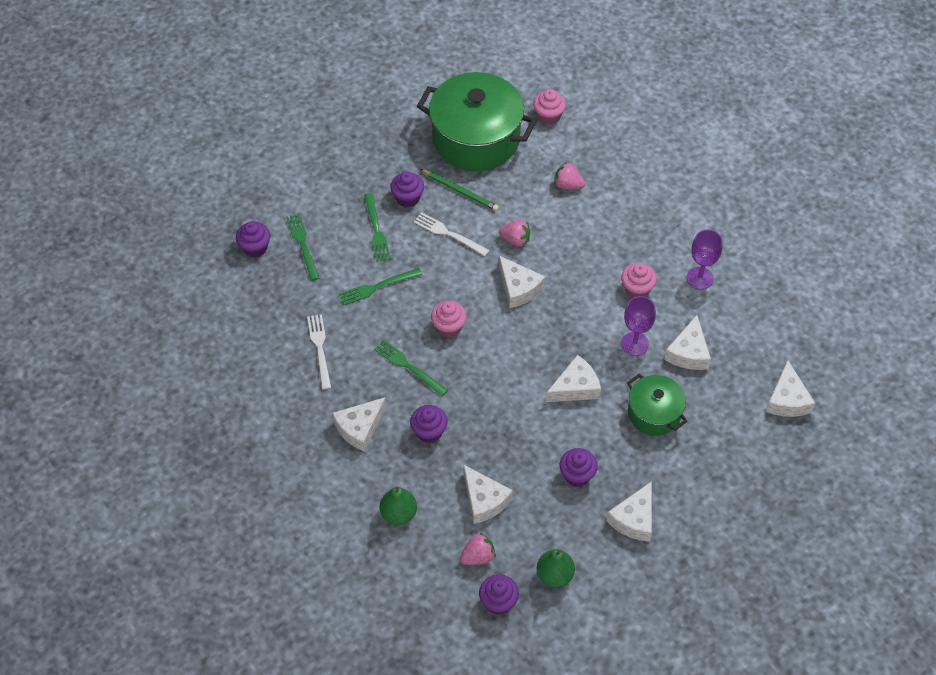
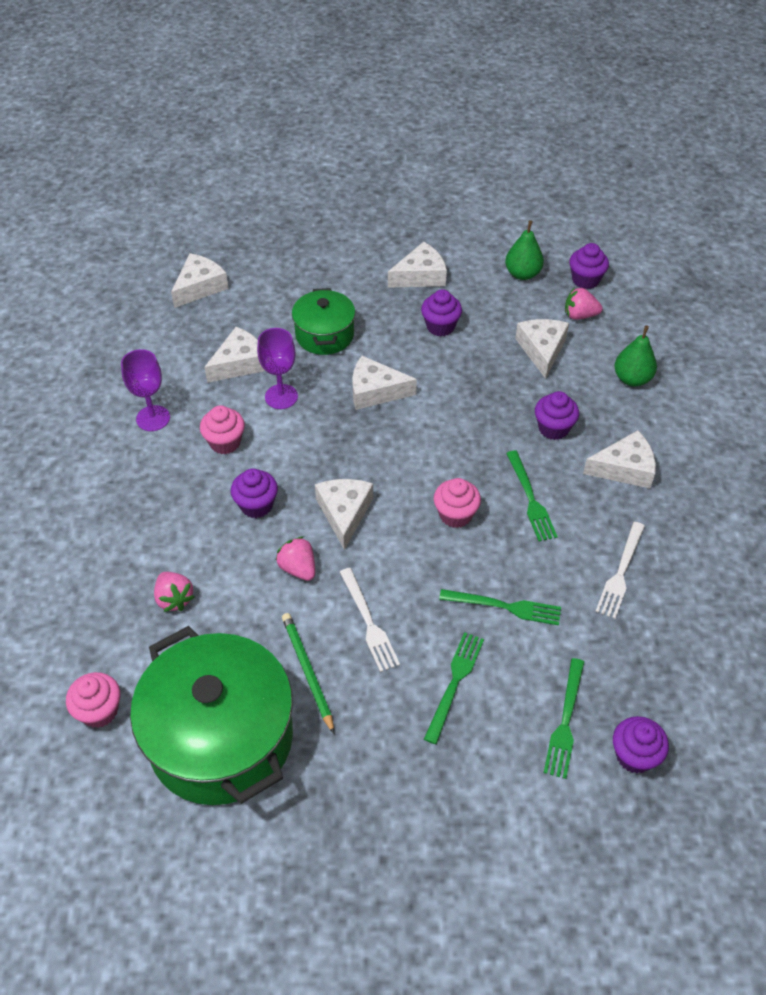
camera: 145 degrees left, 5 degrees down
(408, 198) = (381, 704): purple cupcake -> purple cupcake (256, 505)

